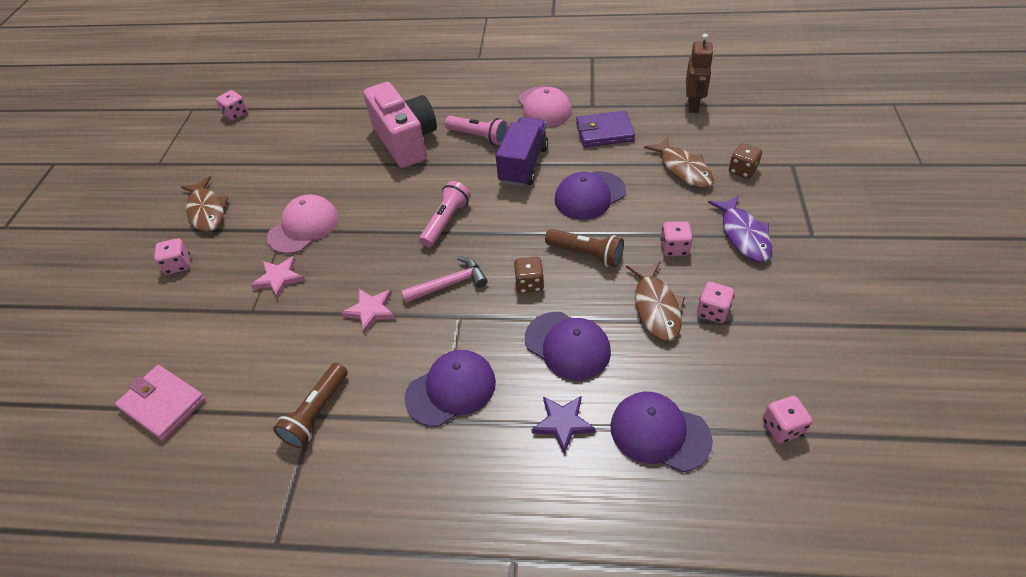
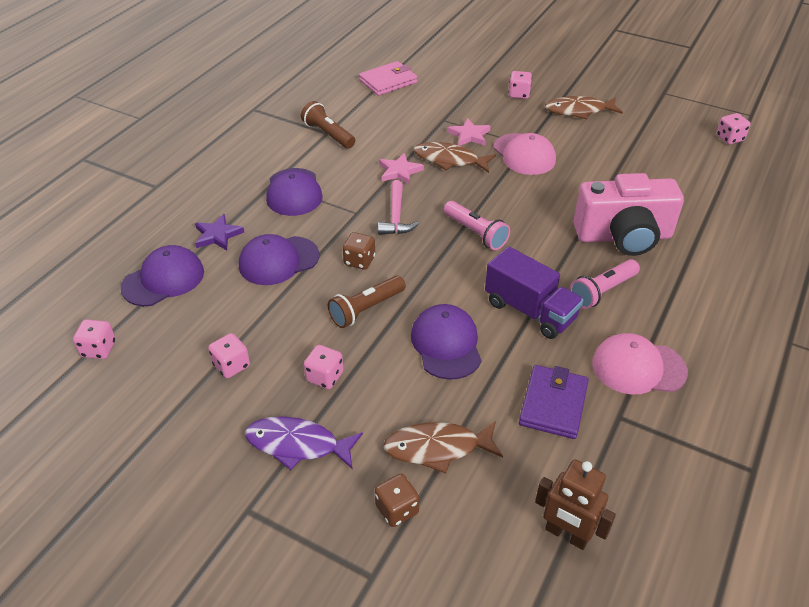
camera: 110 degrees right, 5 degrees down
(656, 307) = (268, 329): brown fish -> brown fish (449, 160)

